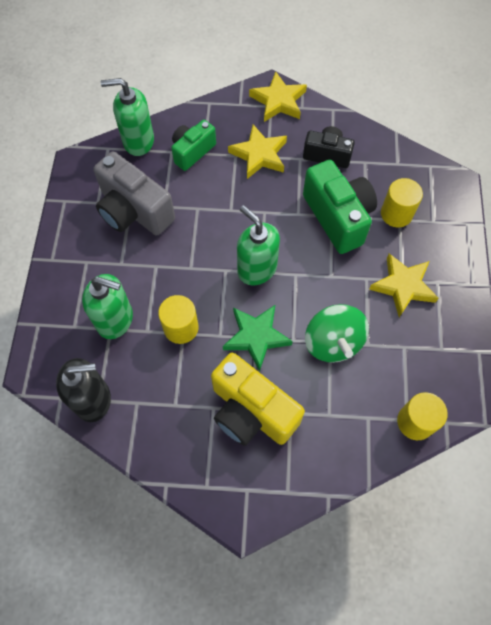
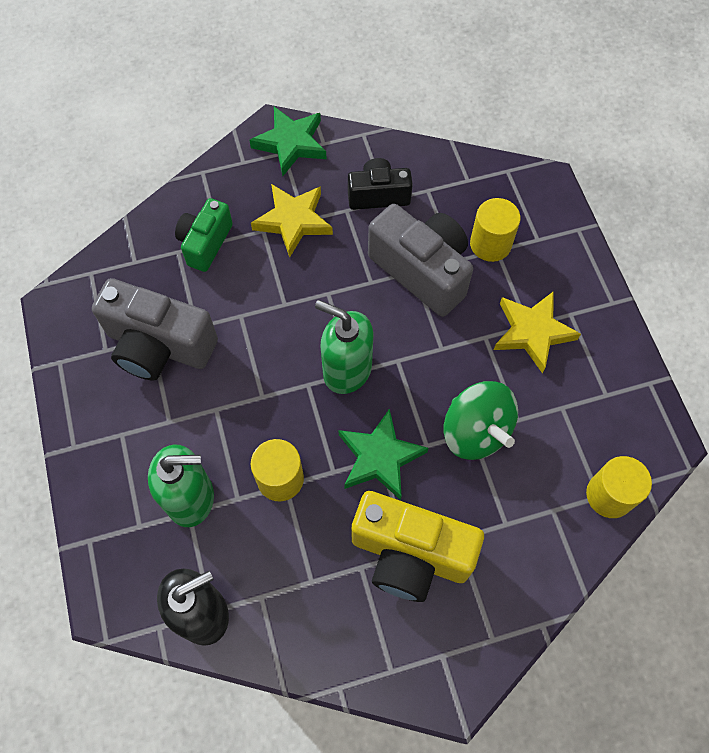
camera: 20 degrees left, 0 degrees up
(138, 141) = (128, 251): green soap dispenser -> none
(278, 101) = (291, 143): yellow star -> green star
(338, 217) = (422, 271): green camera -> grey camera

